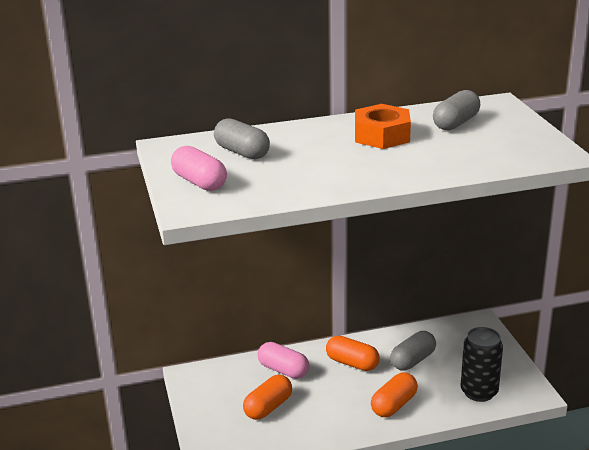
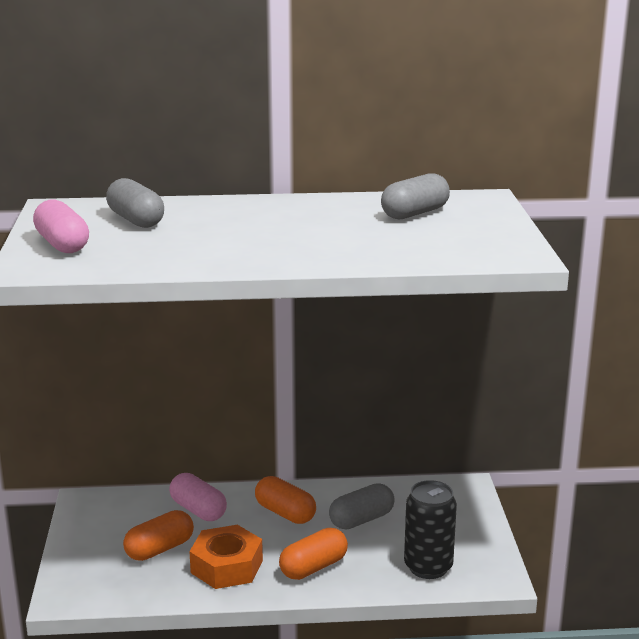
camera: 10 degrees right, 5 degrees down
(382, 135) = (314, 218): orange nut -> orange nut (227, 566)

